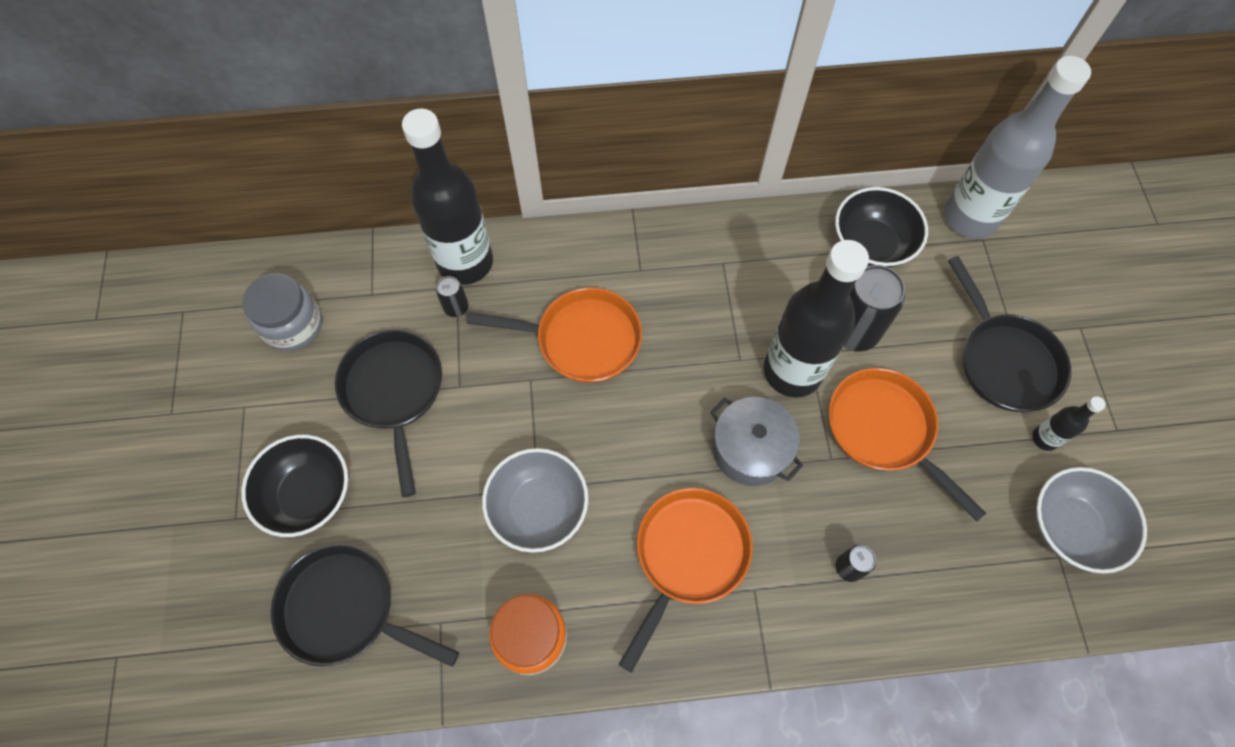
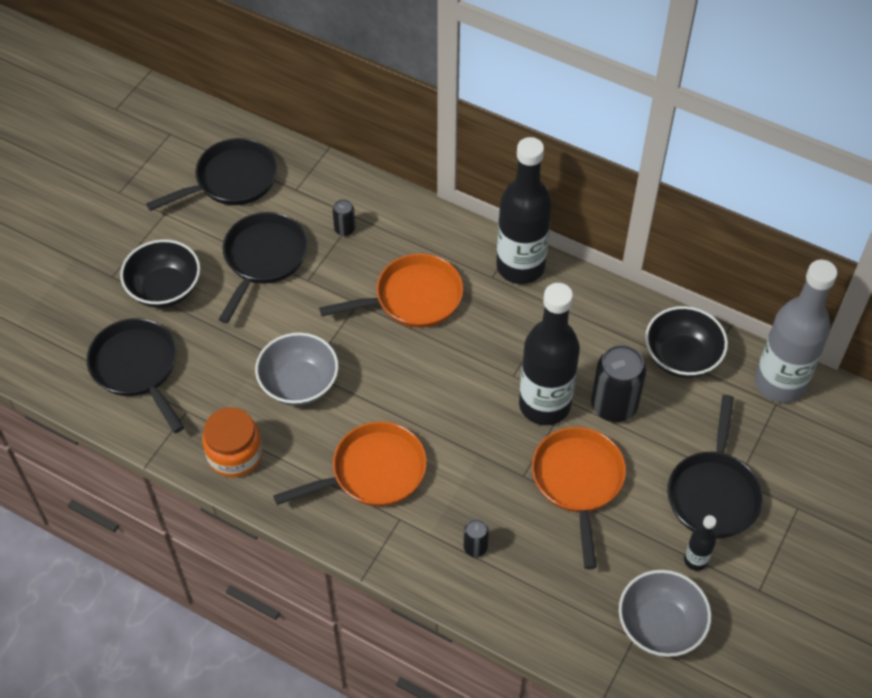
camera: 35 degrees right, 10 degrees down
(293, 325) = (231, 180): grey jar -> black pan
(465, 262) = (374, 204): black bottle -> black bottle (520, 267)
(581, 339) = (413, 298): orange pan -> orange pan turned 60 degrees counterclockwise
(750, 449) = (471, 435): grey pot -> none

